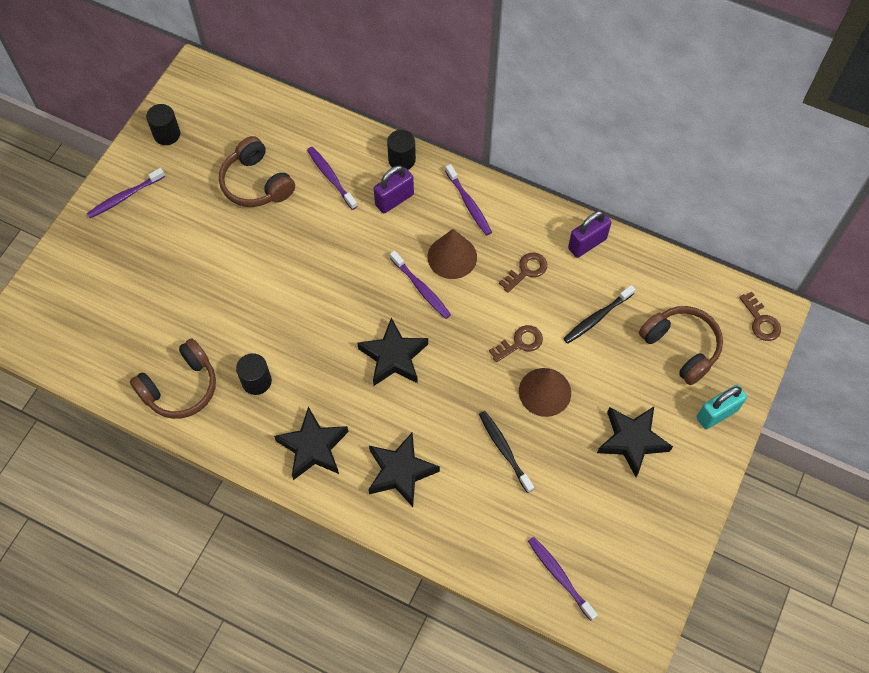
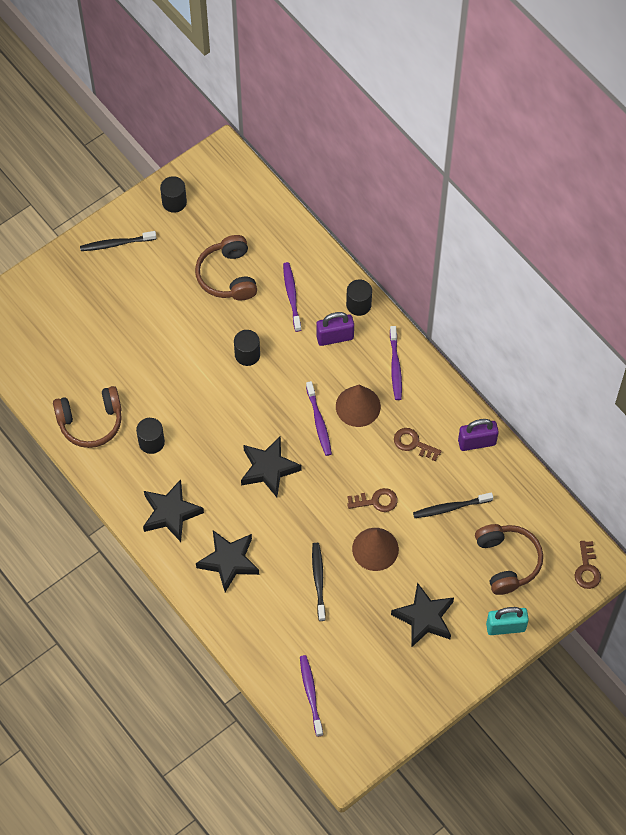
camera: 25 degrees right, 0 degrees up
(125, 197) = (116, 244): purple toothbrush -> black toothbrush
(314, 252) = (247, 355): none -> black cylinder
(526, 270) = (413, 444): brown key -> brown key turned 135 degrees counterclockwise

